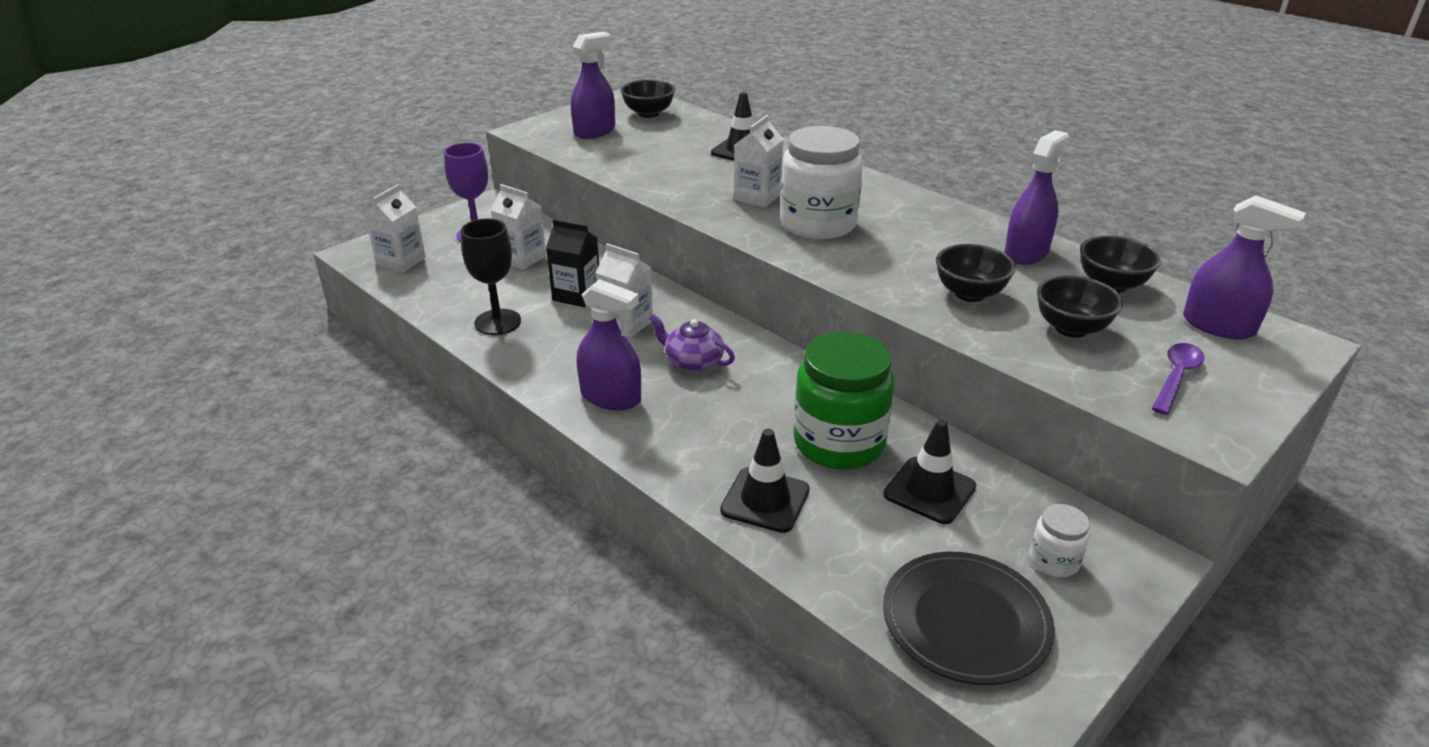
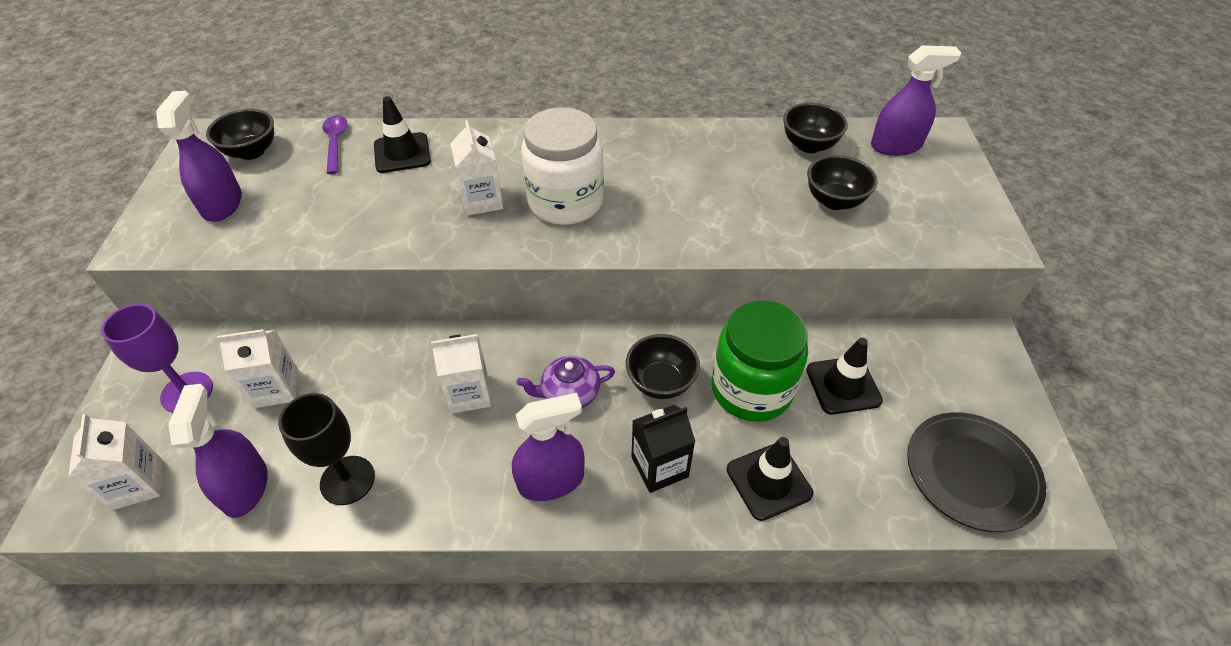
camera: 45 degrees left, 15 degrees up
(577, 295) = (385, 394): black carton -> black carton (659, 467)
(969, 294) = (746, 208): black bowl -> black bowl (661, 382)
(1026, 253) = (731, 146): purple spray bottle -> purple spray bottle (245, 487)
(1054, 560) = (955, 384): white jar -> none
(1176, 377) = (926, 205): purple spoon -> purple spoon (335, 143)

